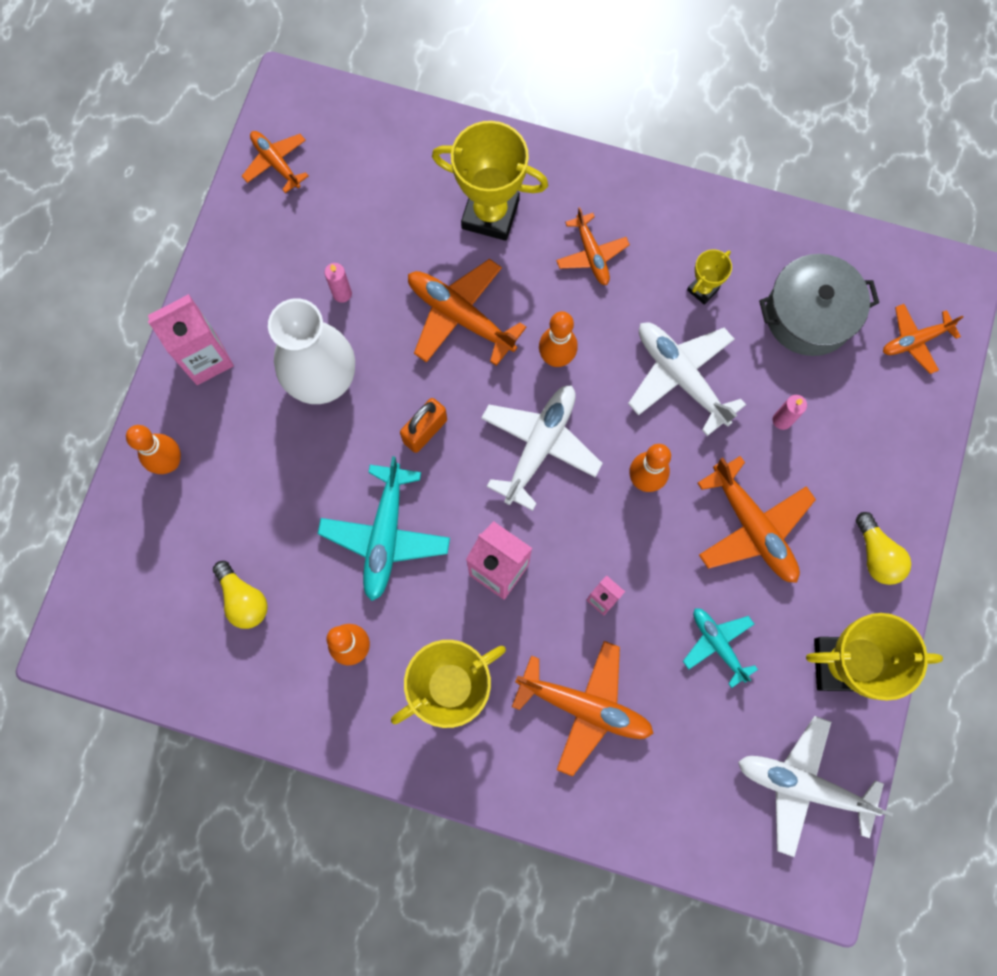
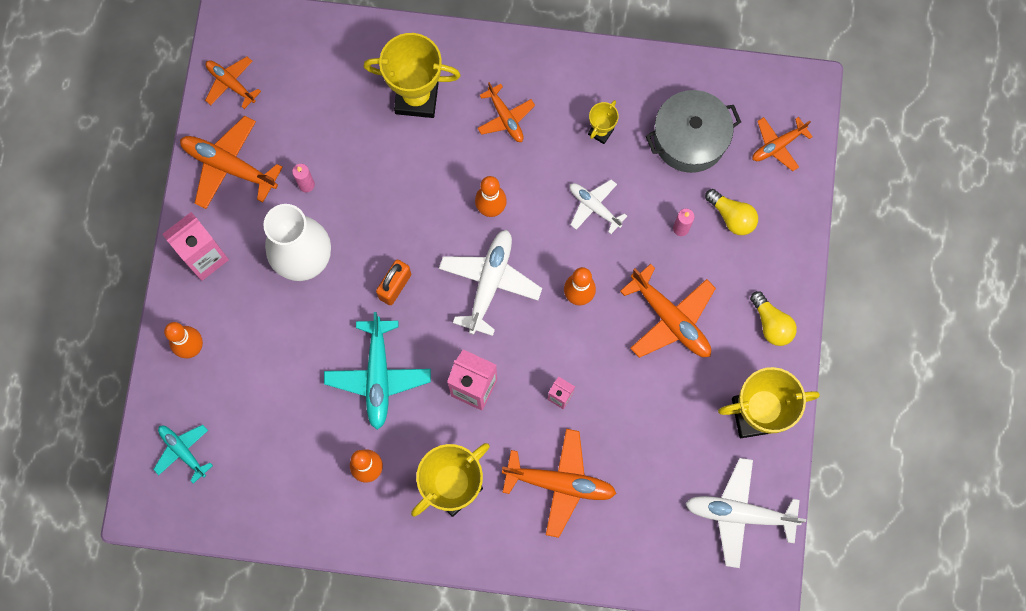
camera: 10 degrees left, 0 degrees up
(243, 599) = (273, 447): yellow light bulb -> yellow light bulb (731, 216)
(460, 316) = (407, 187): orange plane -> orange plane (229, 166)
(680, 376) = (594, 207): white plane -> white plane, size x0.61
(717, 644) = (656, 416): turquoise plane -> turquoise plane (183, 451)

